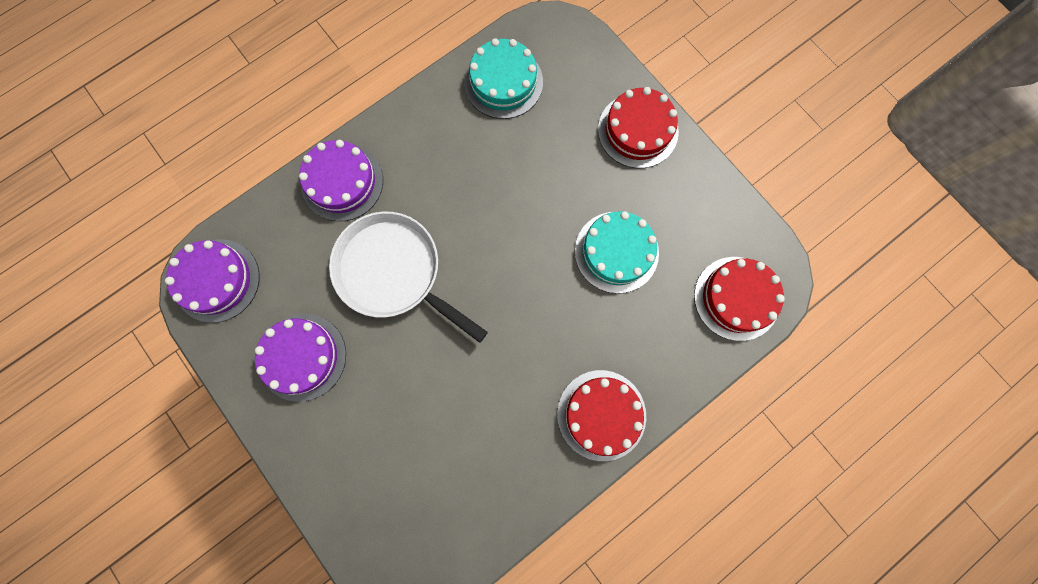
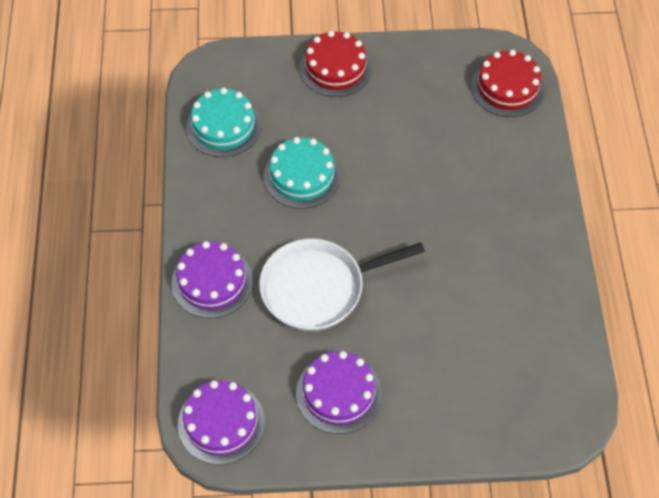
camera: 55 degrees left, 20 degrees down
(601, 415) = (533, 217): red cake -> none
(616, 252) = (418, 136): turquoise cake -> turquoise cake (302, 176)

